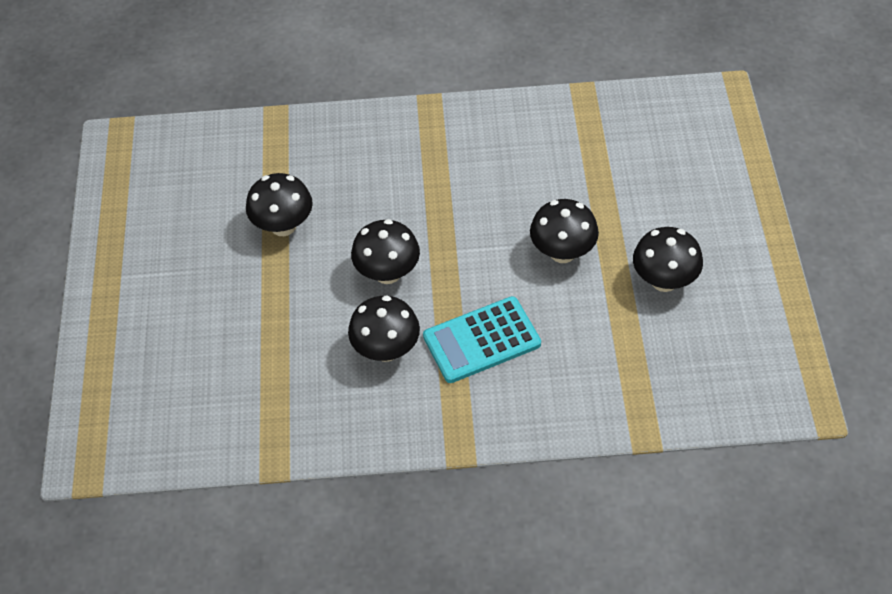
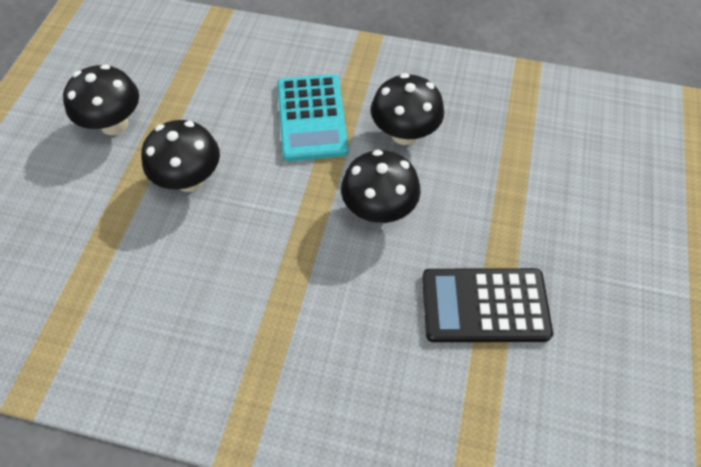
camera: 165 degrees left, 5 degrees up
(283, 226) = (484, 306): black mushroom -> black calculator
(482, 340) = (312, 118): turquoise calculator -> turquoise calculator turned 90 degrees clockwise

